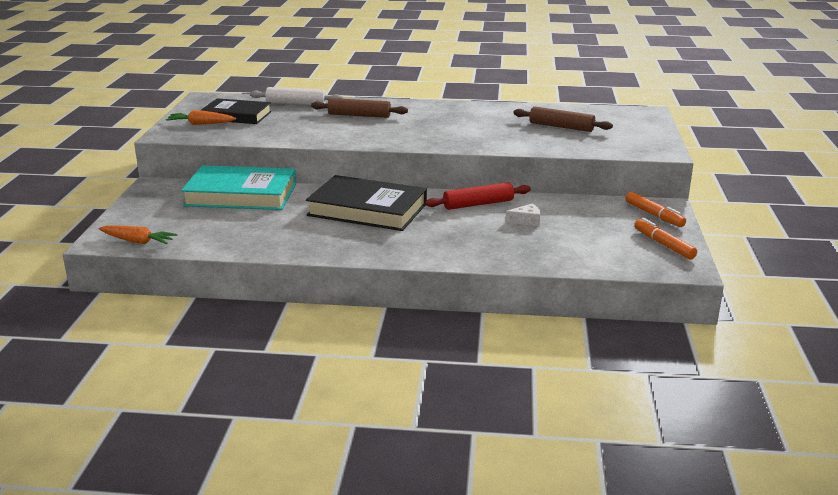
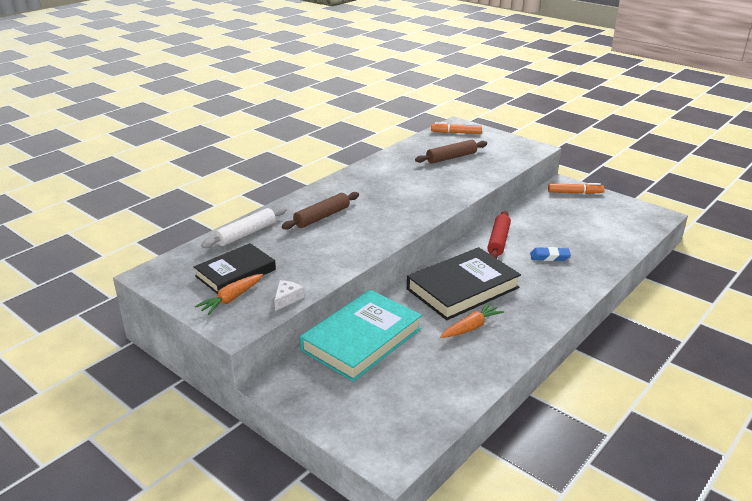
camera: 55 degrees left, 5 degrees up
(137, 241) = (414, 435): orange carrot -> orange carrot (471, 327)
(484, 232) = (549, 257): none -> blue eraser
(526, 221) = (545, 235): white cheese -> white cheese (287, 299)
(663, 245) = (621, 208): orange marker -> orange marker (456, 133)

